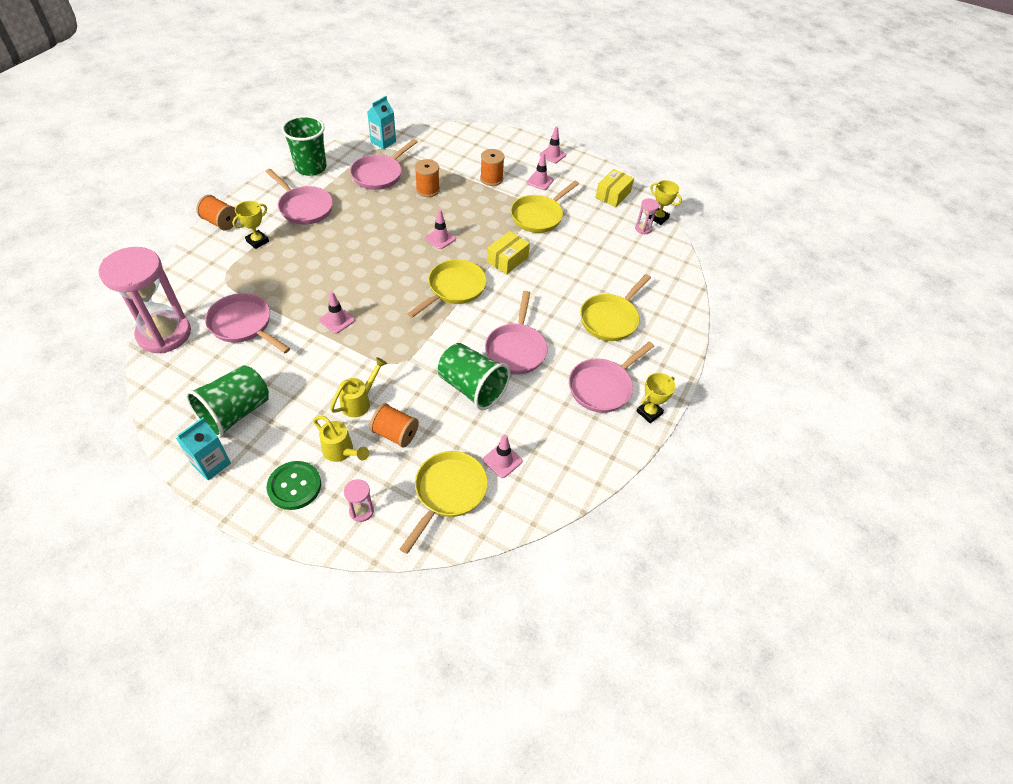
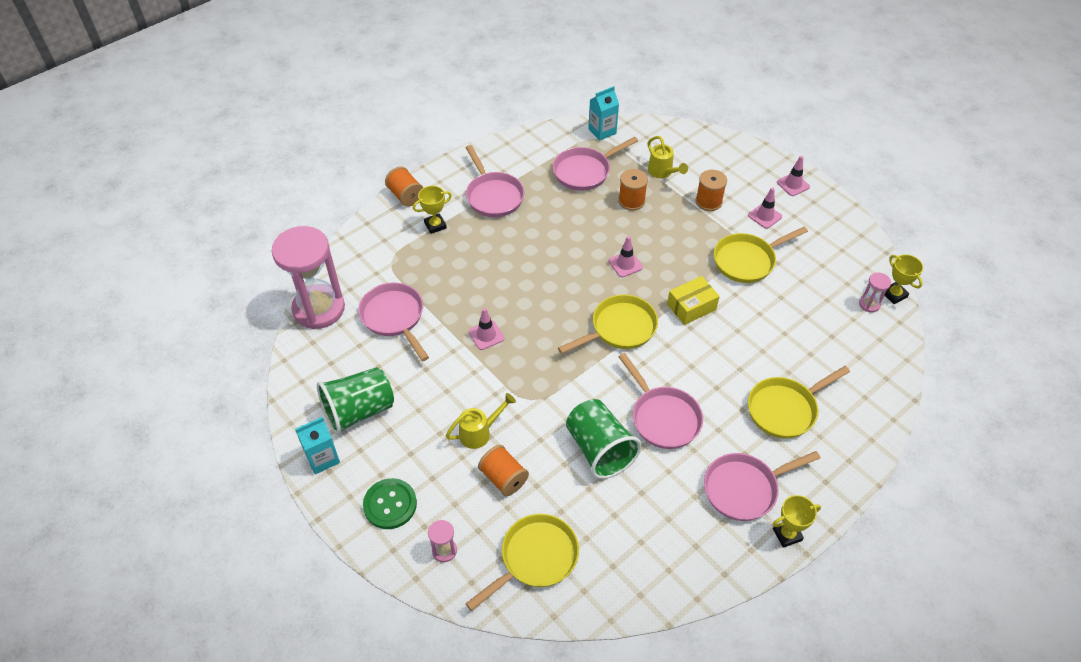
camera: 25 degrees right, 0 degrees up
(311, 168) = (515, 149): green cup -> none
(341, 452) = (445, 482): yellow watering can -> yellow watering can (662, 172)
(502, 460) = (603, 541): pink traffic cone -> none
(516, 349) = (663, 417): pink pan -> pink pan turned 60 degrees counterclockwise
(613, 195) = (848, 252): yellow box -> none

